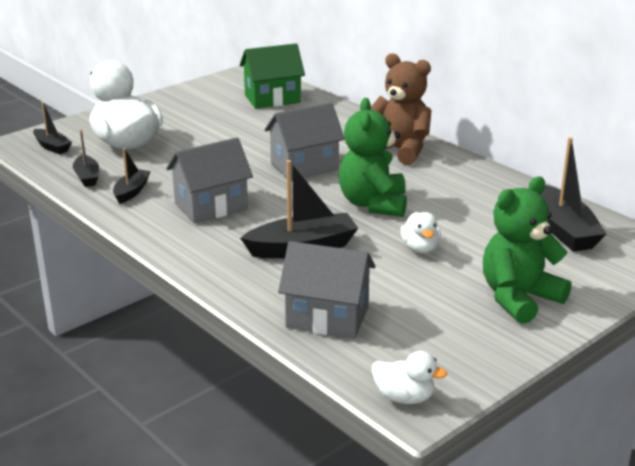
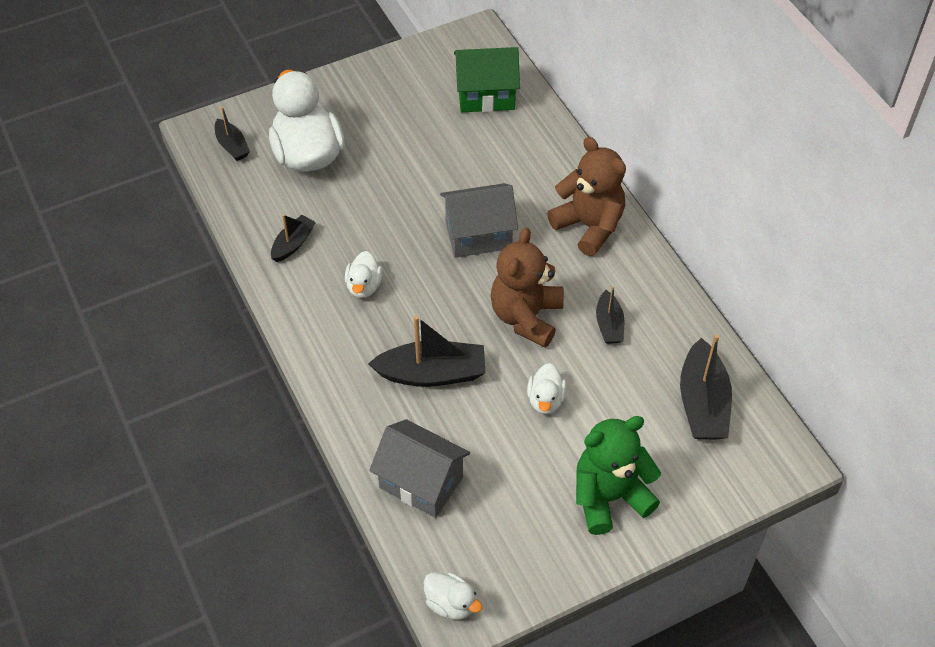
camera: 15 degrees right, 25 degrees up
(87, 177) = (255, 208): black boat -> black boat (609, 324)
(211, 206) = (364, 286): grey house -> white duck
(373, 204) = (526, 317): green teddy bear -> brown teddy bear

